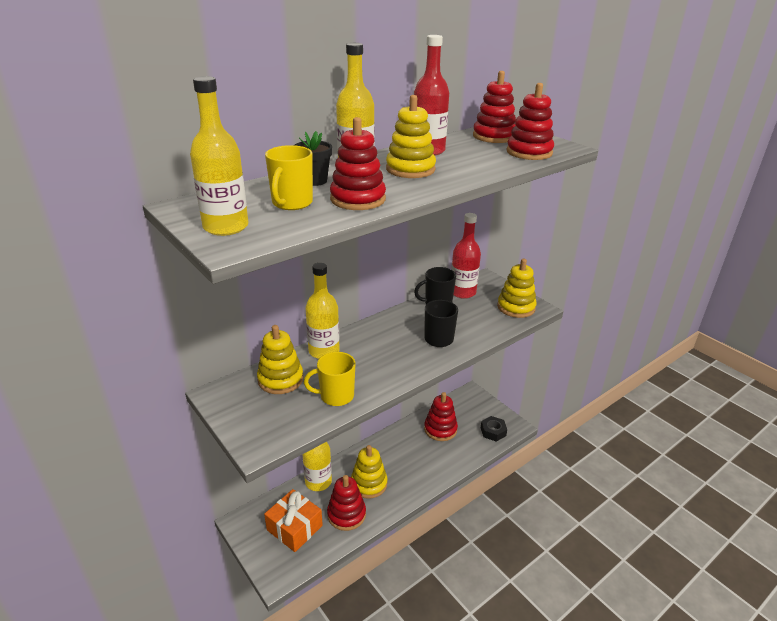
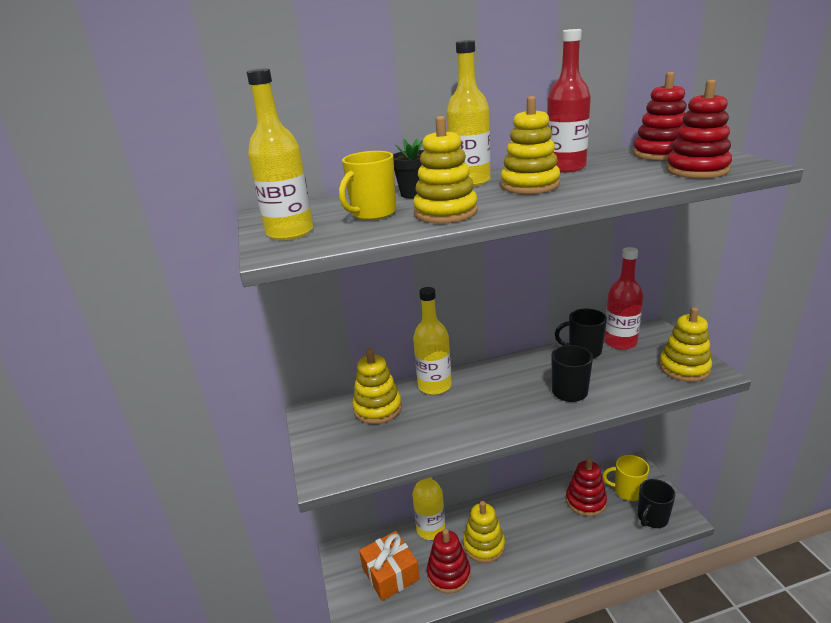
camera: 25 degrees right, 5 degrees down
(335, 396) = (425, 437): yellow mug -> yellow mug (627, 491)
(358, 199) = (445, 212): red stacking toy -> yellow stacking toy
(493, 431) = (652, 518): black nut -> black mug

